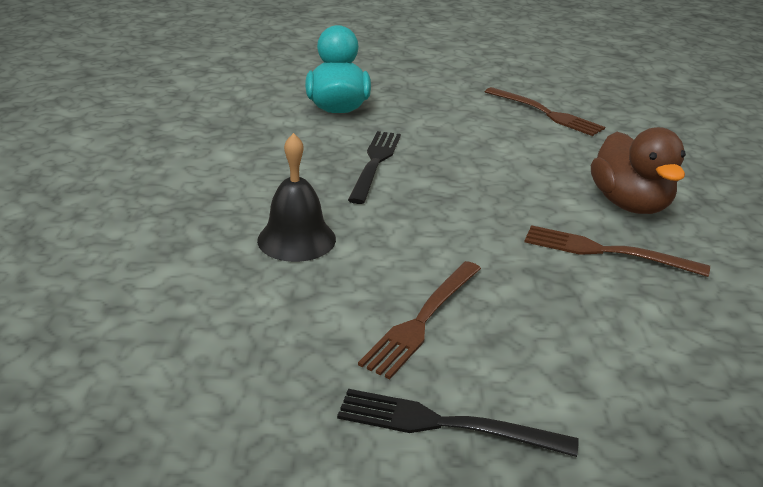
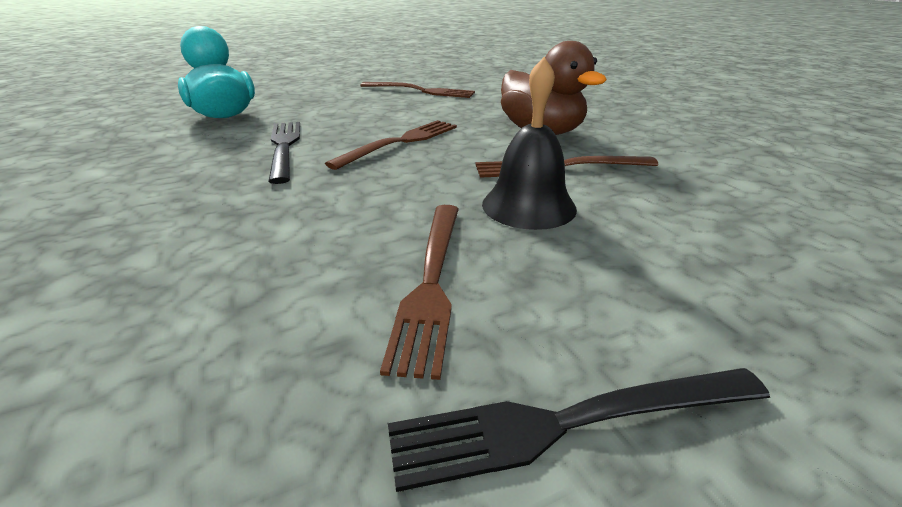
camera: 25 degrees left, 0 degrees up
(296, 239) = (216, 235): black bell -> black bell (528, 206)
(480, 183) = (401, 142): none -> brown fork

